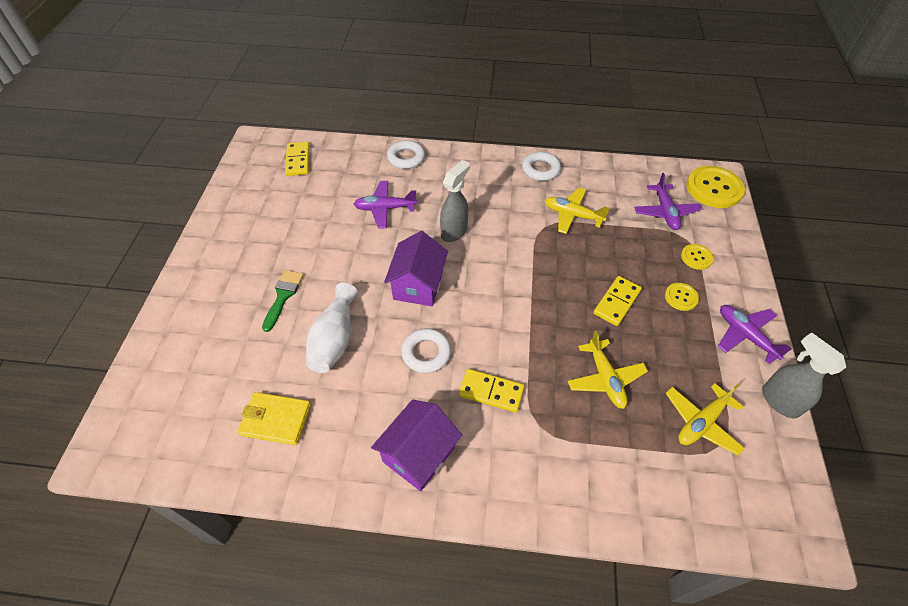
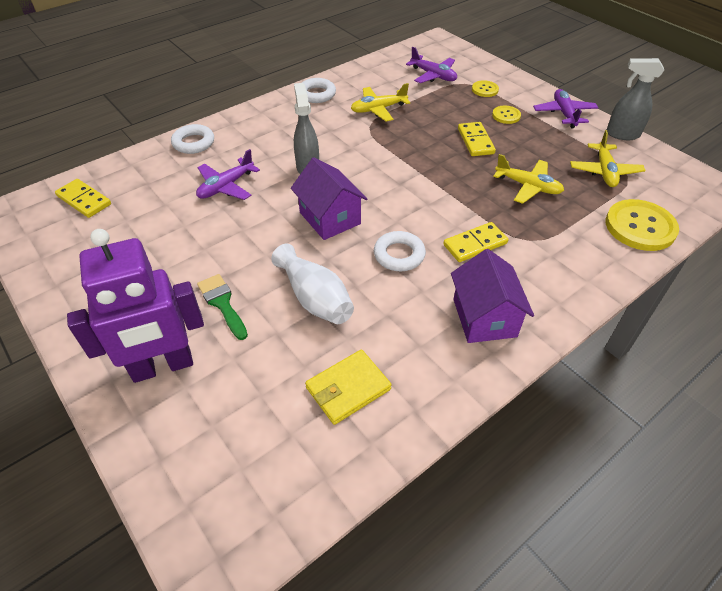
camera: 45 degrees left, 5 degrees down
(209, 312) = (162, 366): none -> purple robot
(714, 188) = (443, 48): yellow button -> yellow button (640, 227)
(745, 335) = (564, 113): purple plane -> purple plane turned 75 degrees clockwise

